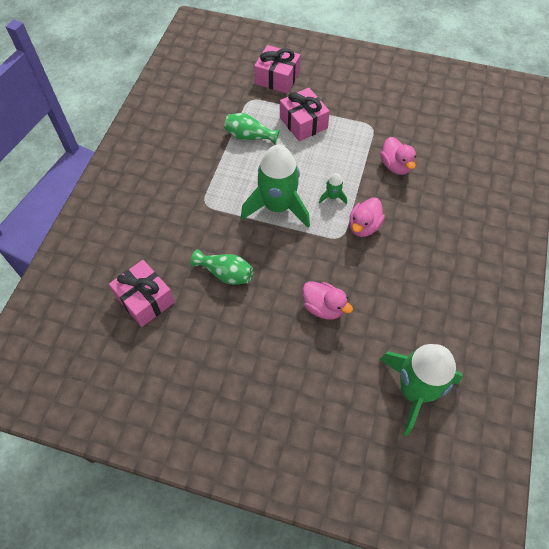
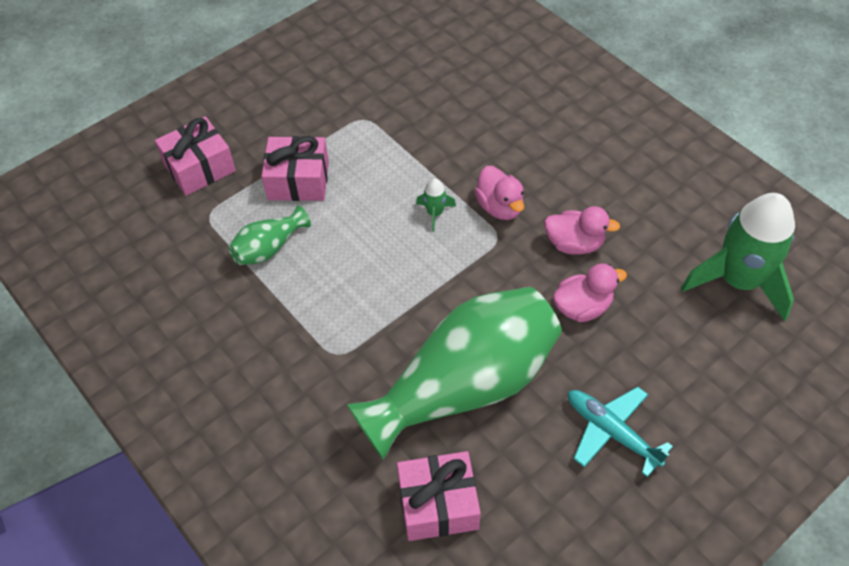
camera: 55 degrees left, 5 degrees down
(225, 273) = (464, 386): green vase -> green vase, size x2.29
(246, 366) = (611, 432): none -> turquoise plane
(277, 207) = (405, 276): green rocket -> none
(395, 166) = (439, 130): pink duck -> pink duck (574, 244)

